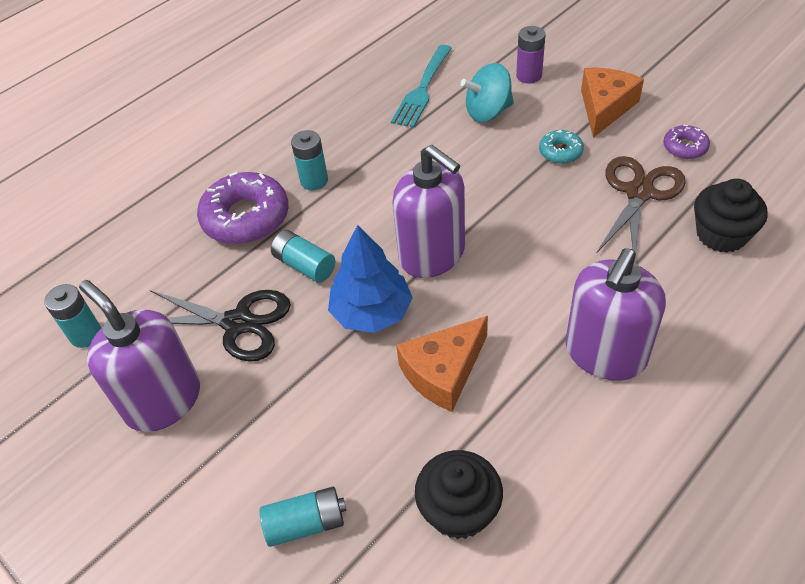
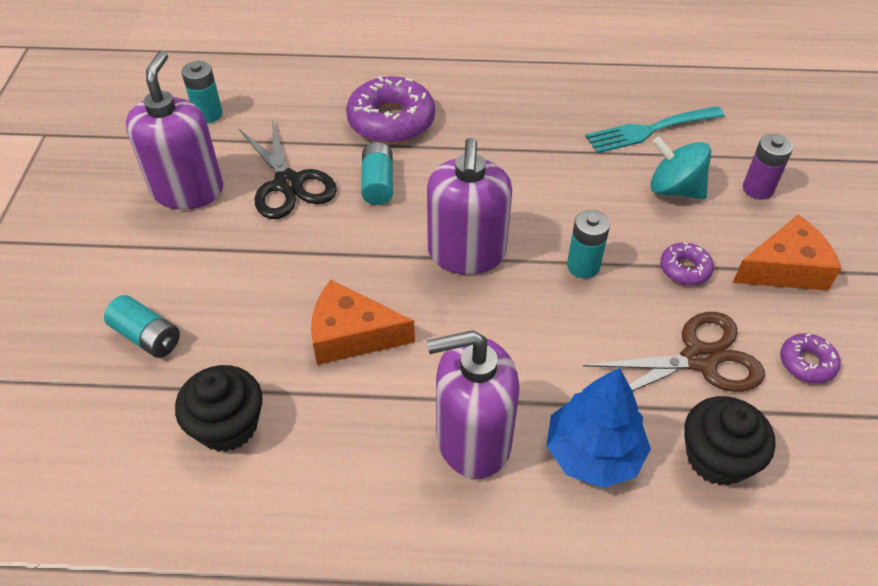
camera: 45 degrees right, 0 degrees up
(314, 181) = (469, 133): turquoise battery -> turquoise battery (583, 266)
(372, 312) = (370, 253): blue tree -> blue tree (593, 453)
(560, 152) = (685, 269): turquoise donut -> purple donut

